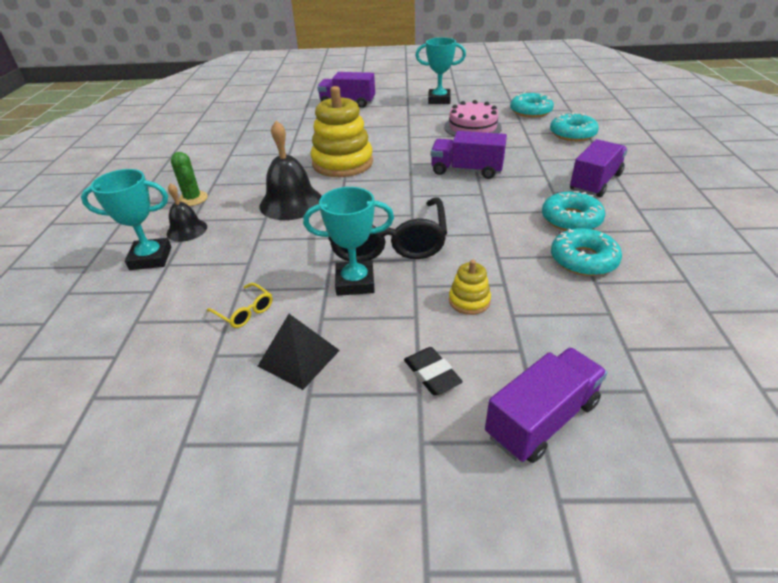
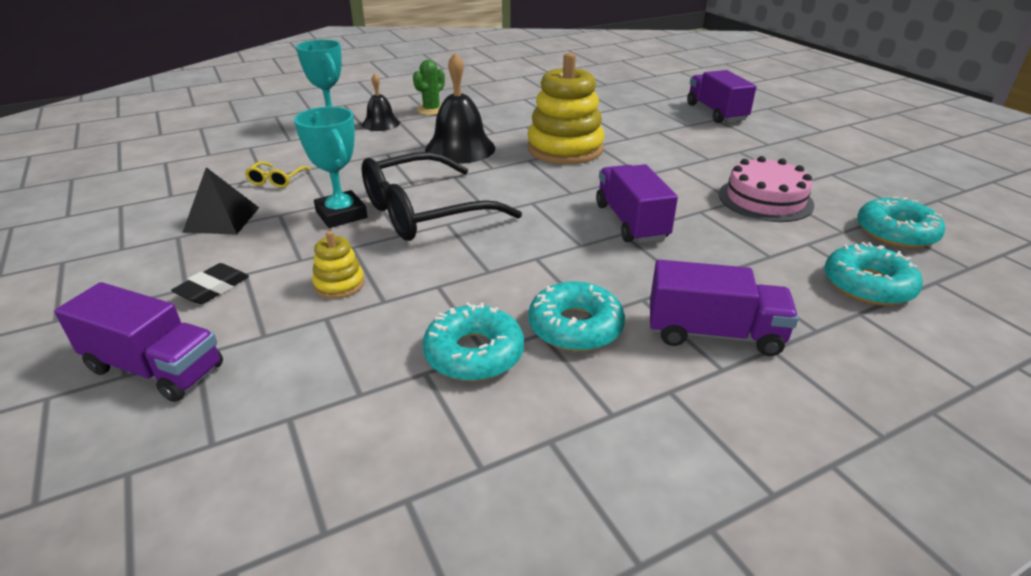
camera: 60 degrees right, 5 degrees down
(439, 100) = (817, 159): turquoise trophy -> none

